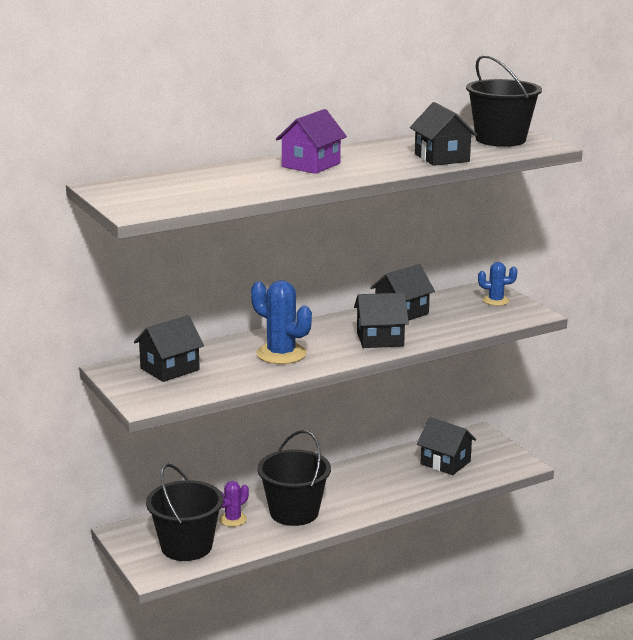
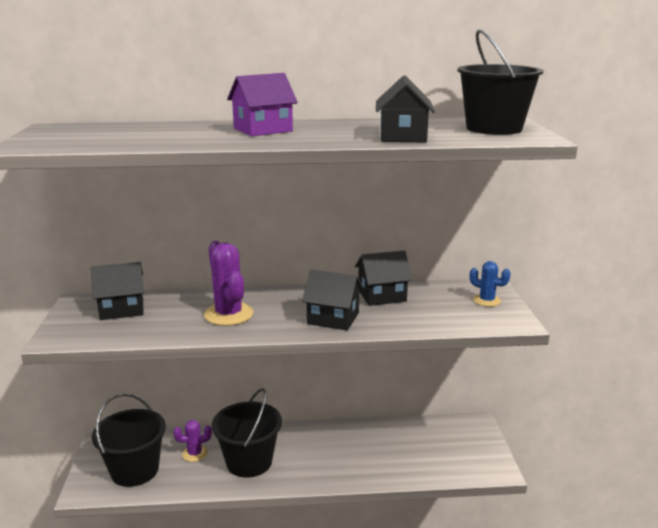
camera: 25 degrees right, 0 degrees up
(281, 354) = (228, 314): blue cactus -> purple cactus
(445, 463) = (422, 446): black house -> none

